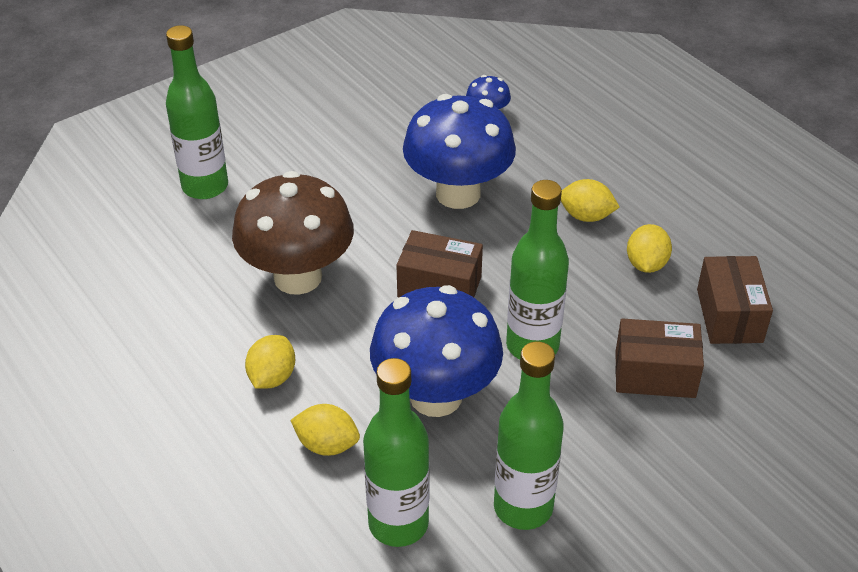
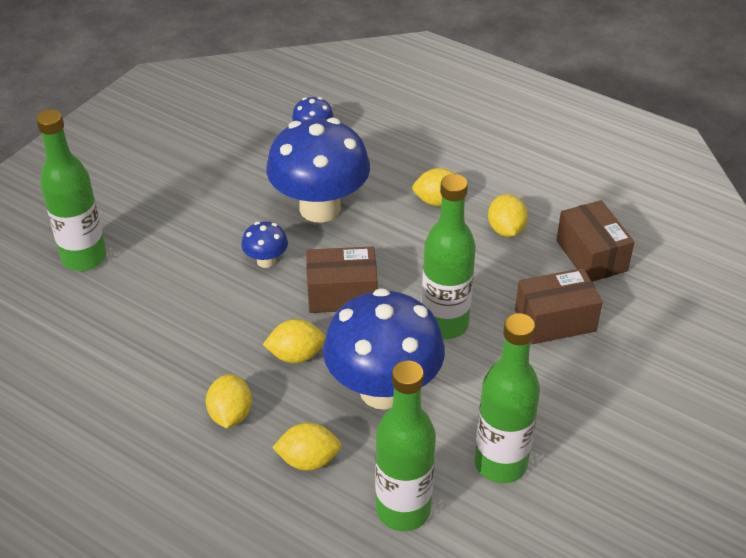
camera: 20 degrees left, 0 degrees up
(298, 277) = (211, 318): brown mushroom -> none
(364, 336) = (296, 355): none -> yellow lemon
(378, 233) = (266, 261): none -> blue mushroom

